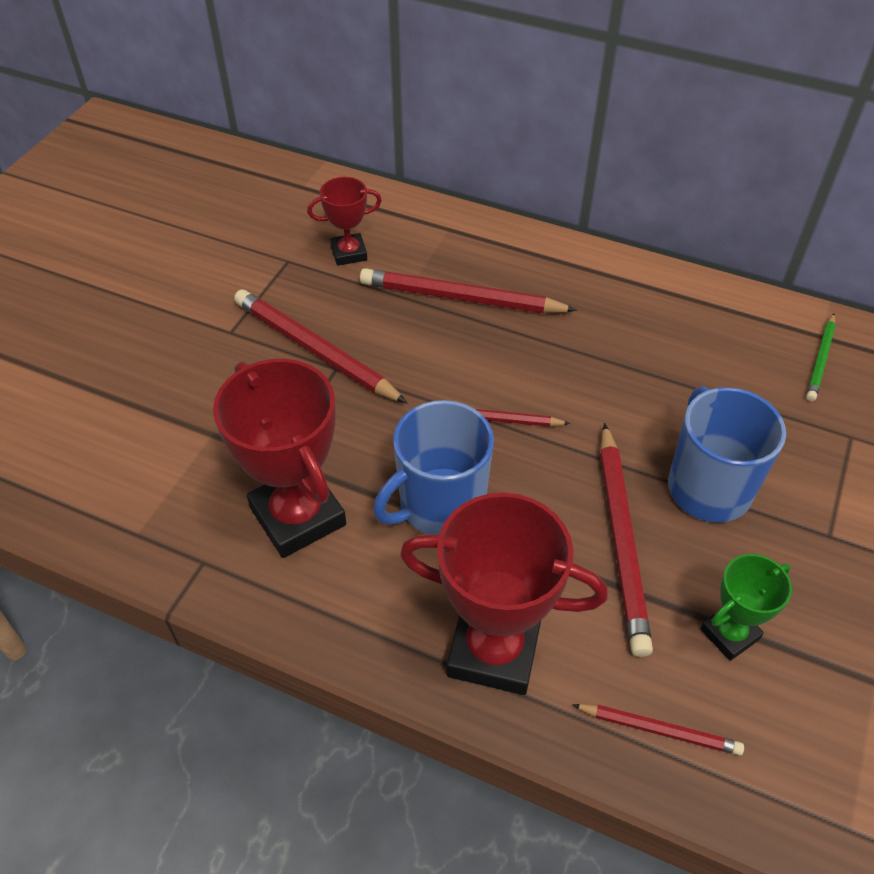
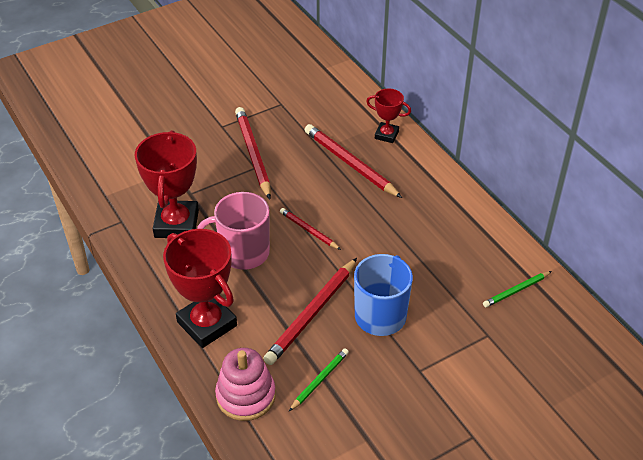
camera: 35 degrees right, 5 degrees down
(349, 253) = (315, 114): red trophy -> red trophy (386, 135)
(440, 504) = (243, 253): blue mug -> pink mug
(659, 730) = (246, 396): red pencil -> pink stacking toy
(729, 634) = (319, 380): green trophy -> green pencil

